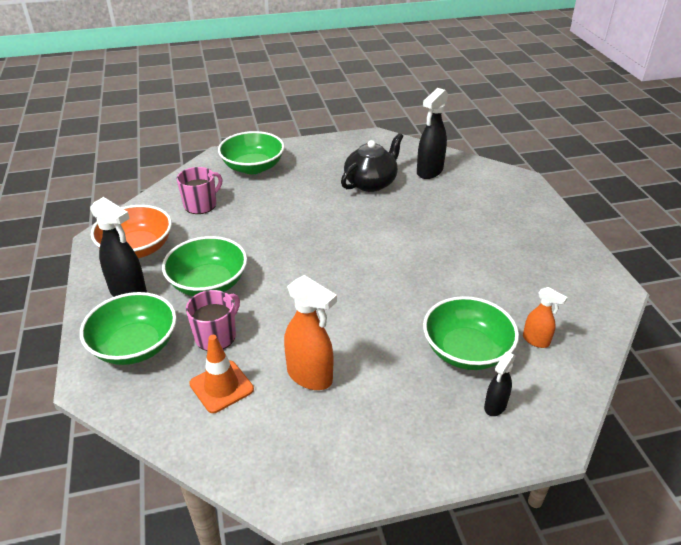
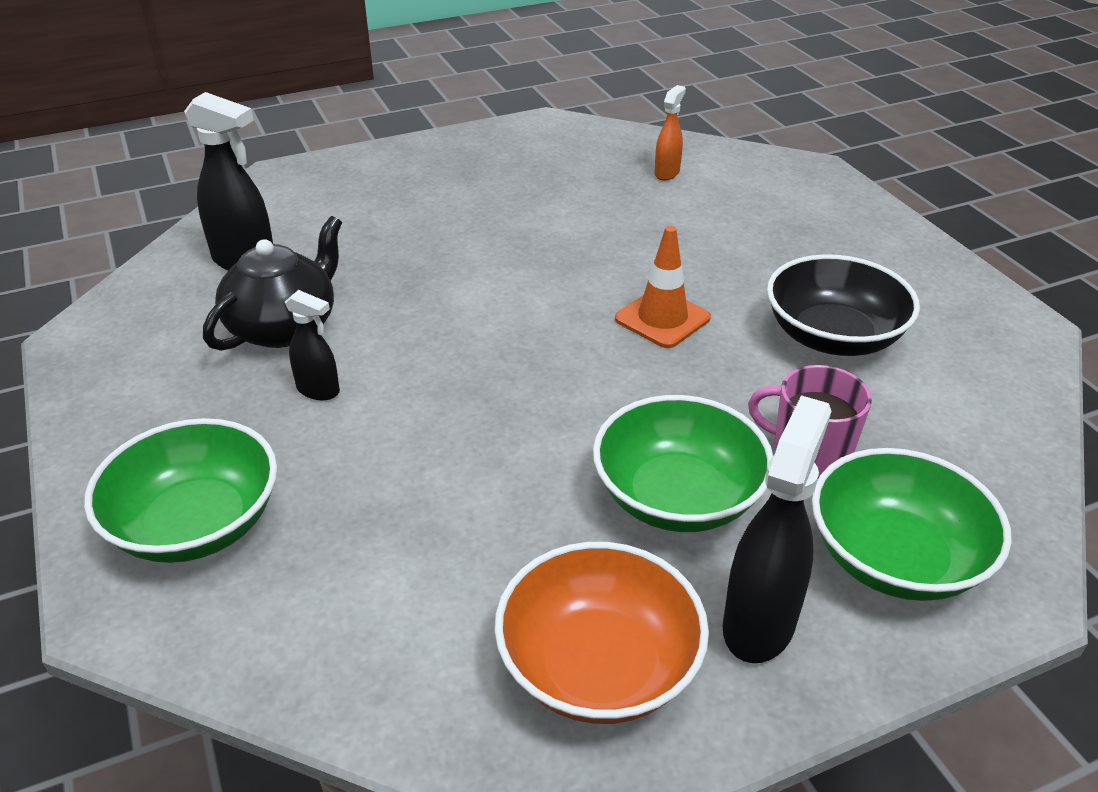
camera: 100 degrees left, 0 degrees up
(201, 205) = (385, 587): pink mug -> none
(221, 386) = (909, 421): orange traffic cone -> orange traffic cone (662, 318)
(310, 376) = (833, 337): orange spray bottle -> black bowl
(371, 183) = (284, 327): black teapot -> black teapot turned 90 degrees clockwise
(466, 351) = (710, 218): green bowl -> none
(495, 406) = (791, 199): black spray bottle -> black spray bottle (318, 390)

